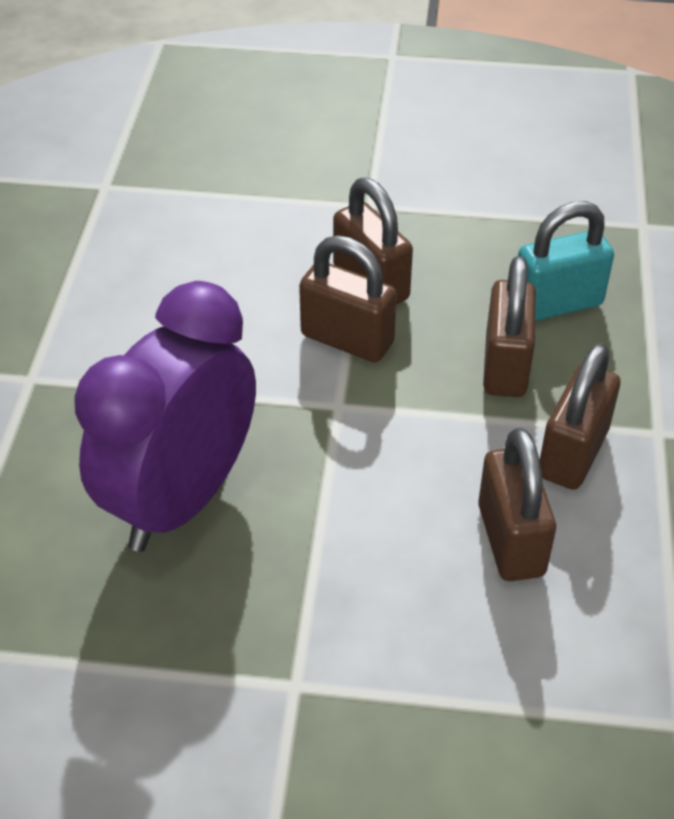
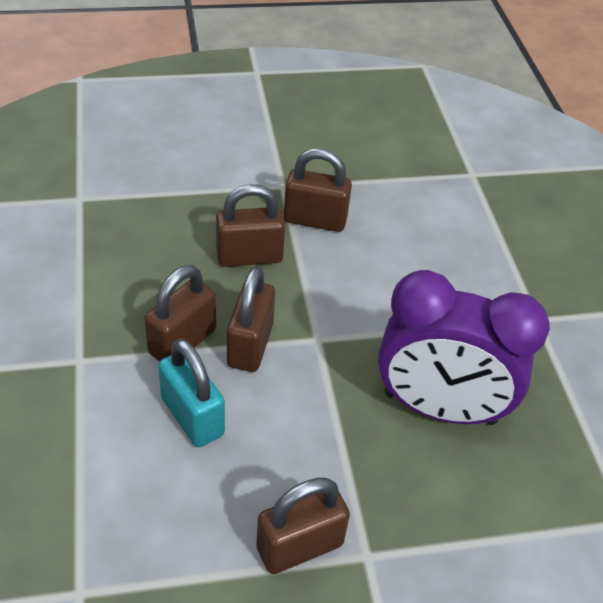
camera: 110 degrees left, 0 degrees up
(510, 540) = (393, 241): brown padlock -> brown padlock (300, 546)
(557, 303) = (178, 236): turquoise padlock -> turquoise padlock (192, 417)

